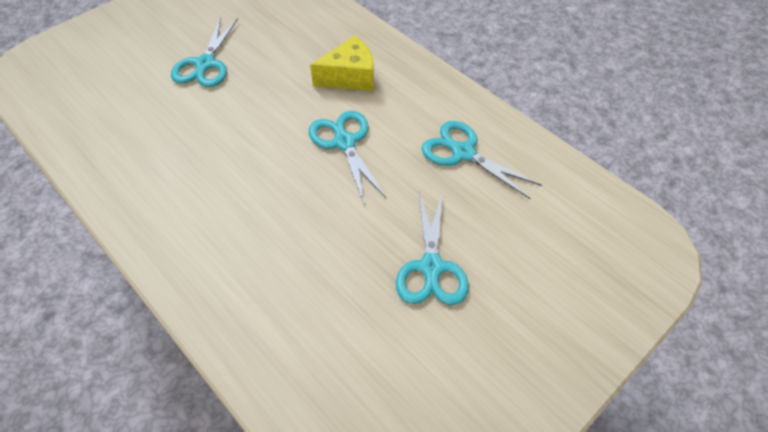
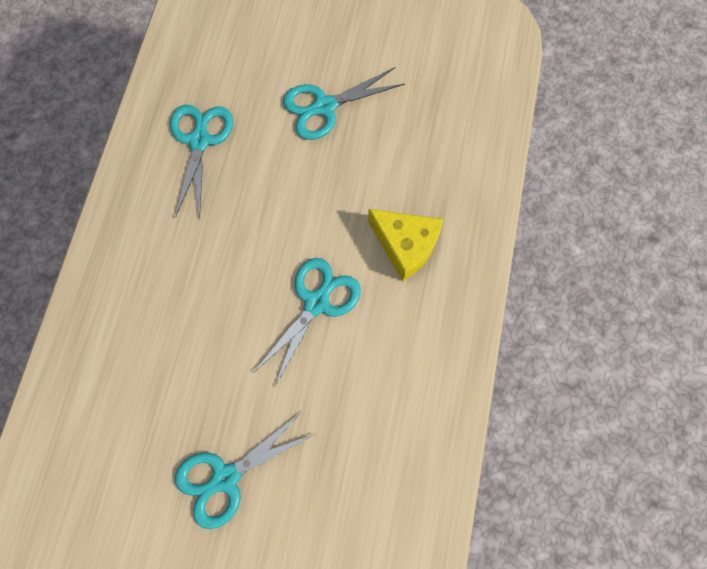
camera: 55 degrees right, 20 degrees up
(463, 153) = (381, 422): turquoise scissors -> turquoise scissors (199, 141)

